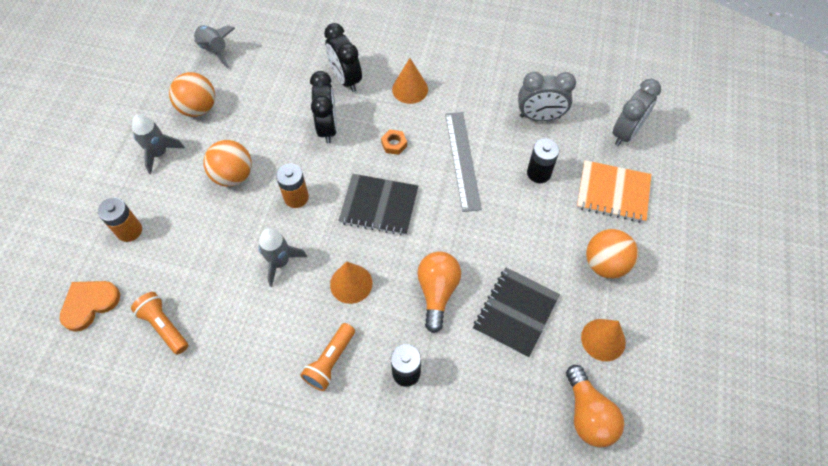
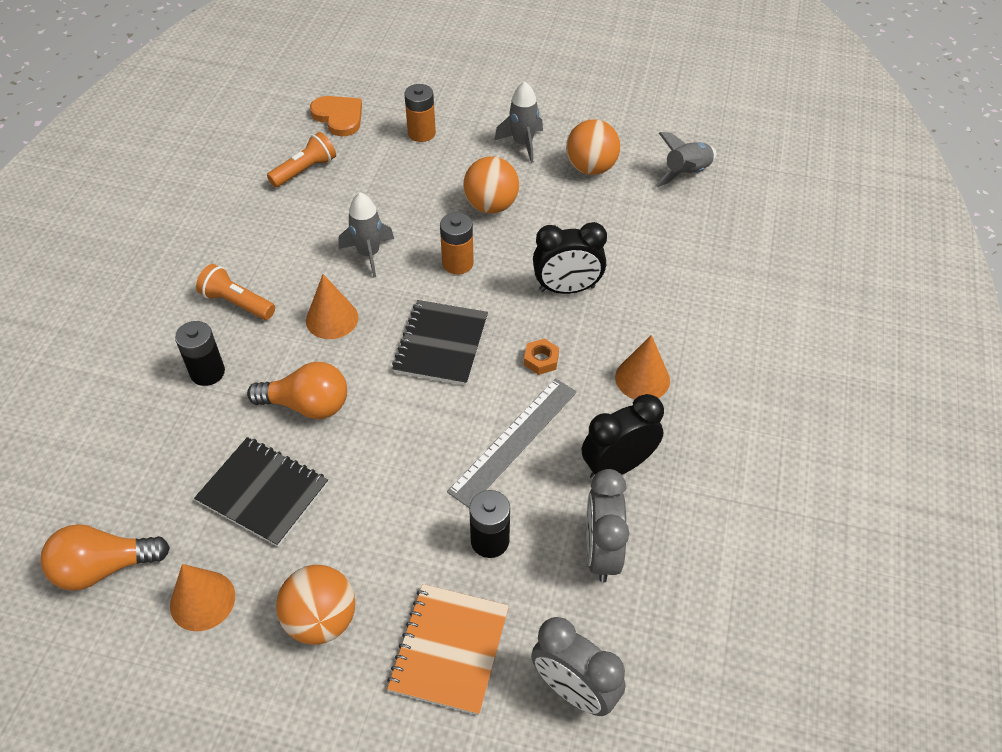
camera: 90 degrees right, 10 degrees down
(346, 79) = (653, 305): black clock -> black clock (617, 466)
(462, 160) = (514, 440): grey ruler -> grey ruler turned 45 degrees counterclockwise

